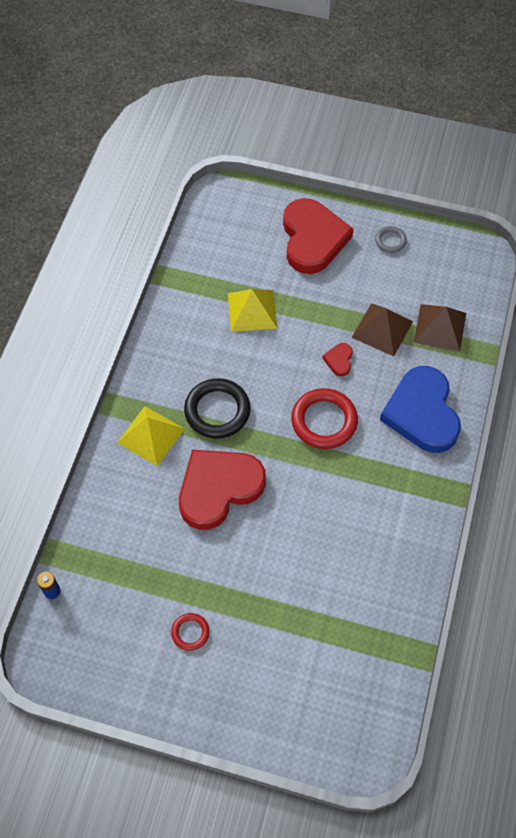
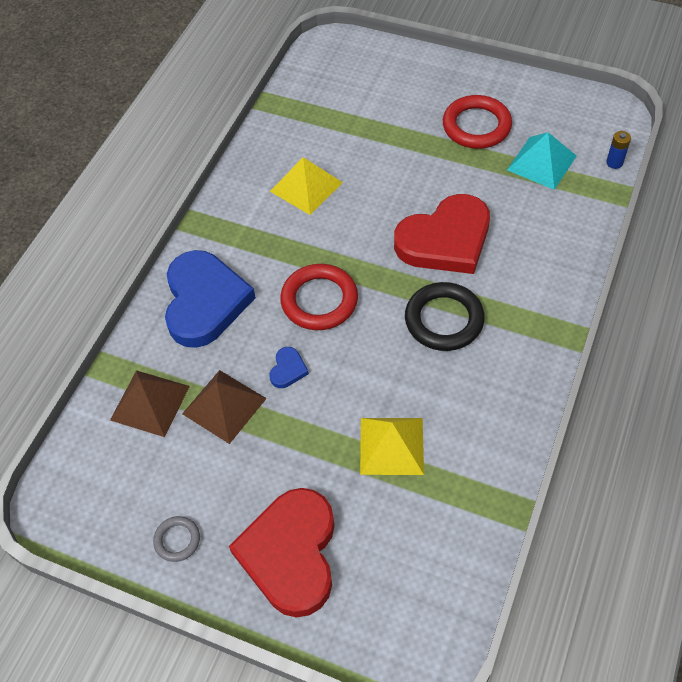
camera: 170 degrees left, 5 degrees down
(125, 586) = (541, 162): none -> turquoise pyramid
(150, 435) = (523, 298): yellow pyramid -> yellow pyramid (306, 186)
(190, 632) = (476, 126): red ring -> red ring, size x1.92
(339, 360) = (288, 369): red heart -> blue heart

